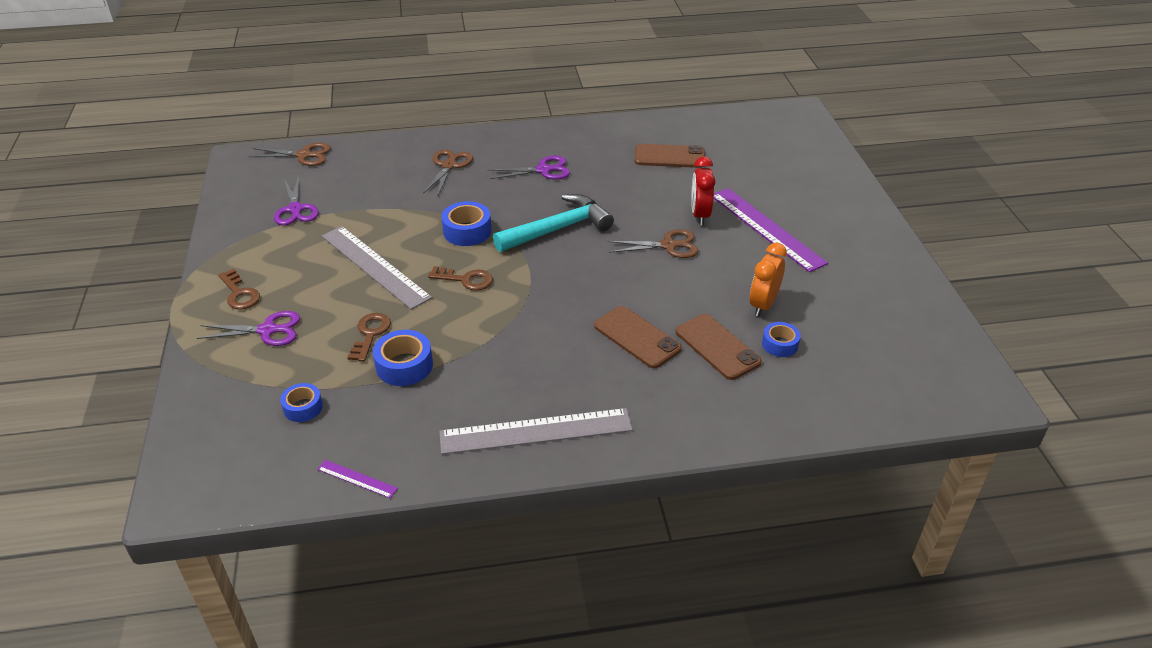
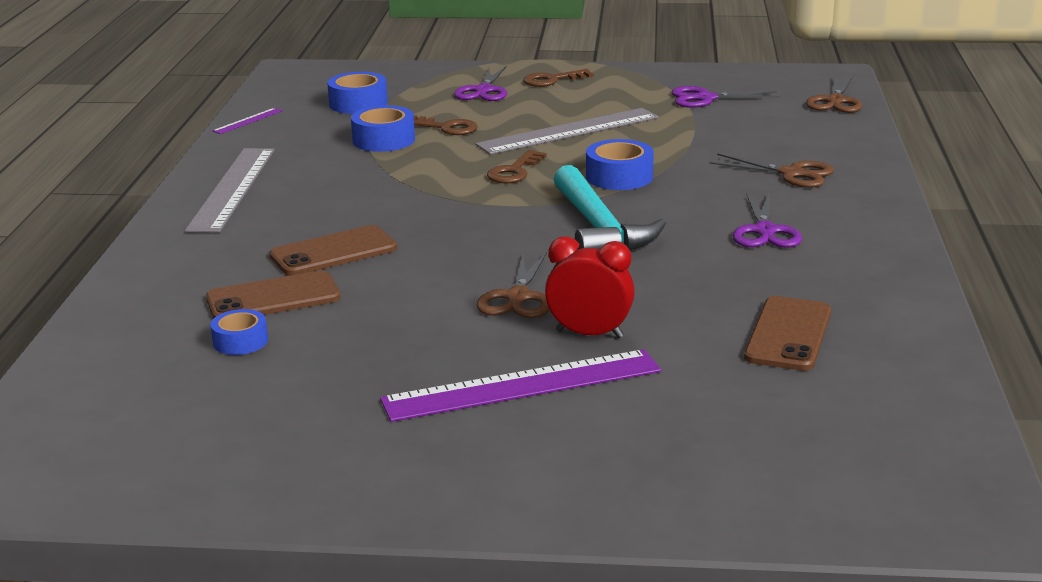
camera: 105 degrees right, 15 degrees down
(303, 407) = (358, 103): blue tape -> blue tape, size x1.54
(763, 305) = (331, 345): orange clock -> none

